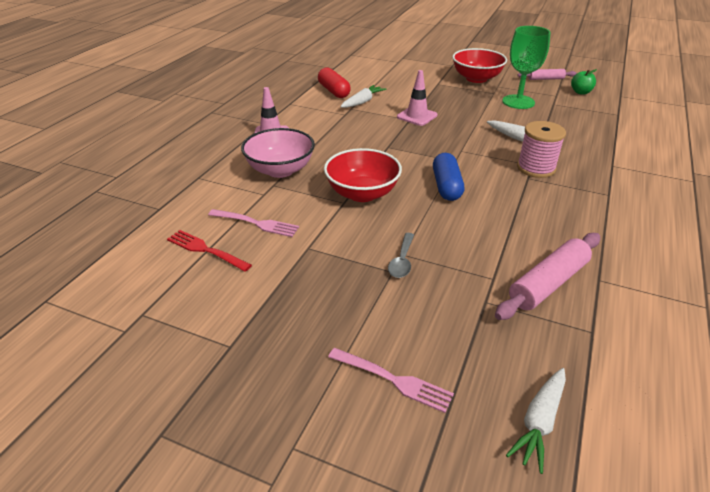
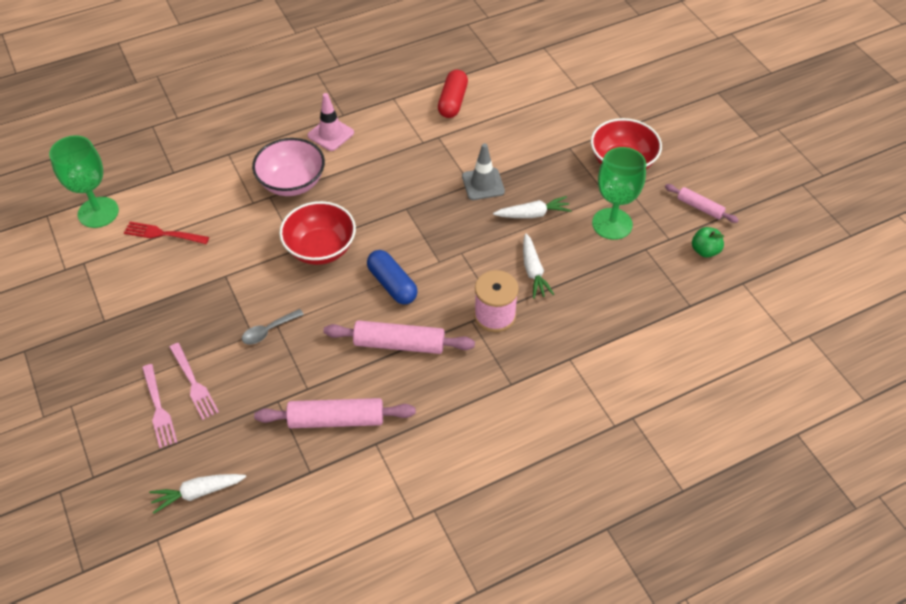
camera: 40 degrees right, 15 degrees up
(110, 269) = (98, 212): none -> green goblet
(206, 250) = (164, 234): red fork -> red fork turned 60 degrees counterclockwise
(255, 223) = (217, 229): pink fork -> pink fork (193, 383)
(362, 102) = (459, 134): white carrot -> white carrot (533, 214)
(417, 116) = (483, 184): pink traffic cone -> grey traffic cone
(446, 186) = (392, 284): blue capsule -> blue capsule turned 75 degrees counterclockwise
(508, 214) = (399, 344): none -> pink rolling pin

